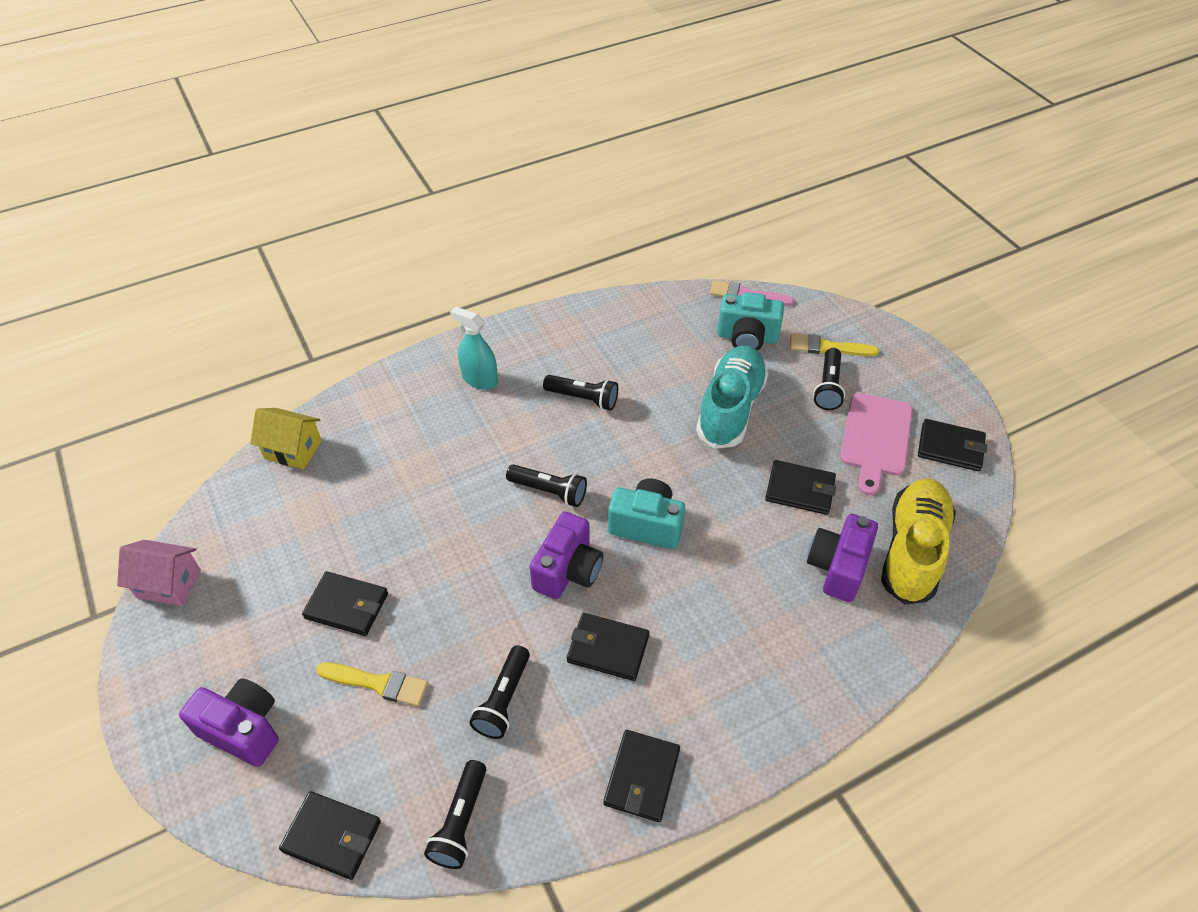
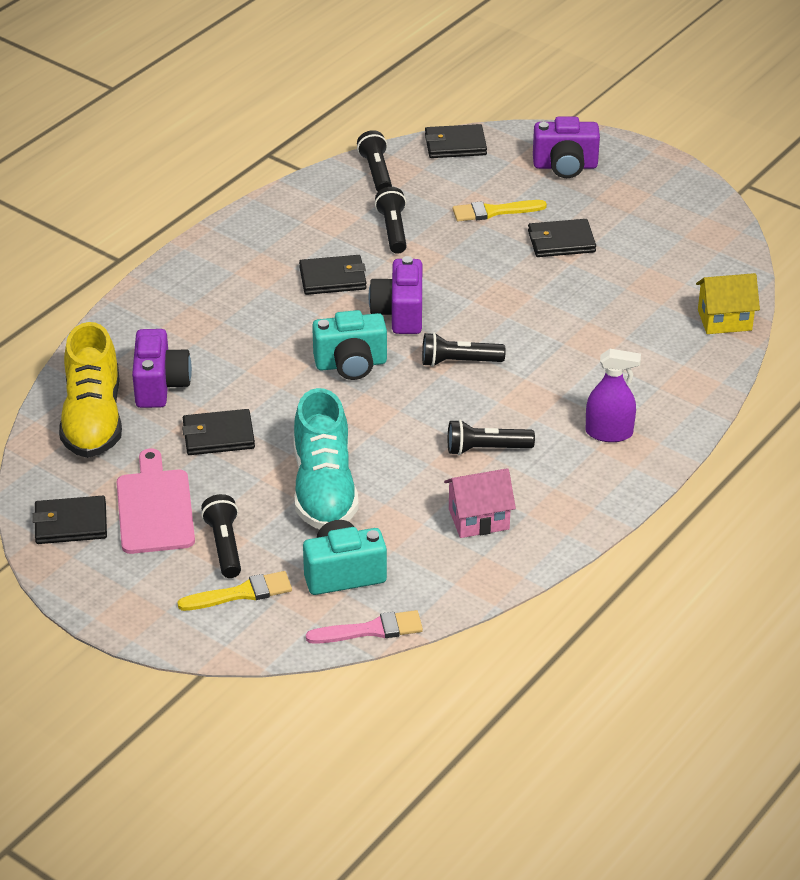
camera: 155 degrees right, 10 degrees down
(169, 584) = (714, 212): pink house -> pink house (478, 519)
(479, 379) = (609, 433): turquoise spray bottle -> purple spray bottle
(642, 777) = (265, 224): black wallet -> none

